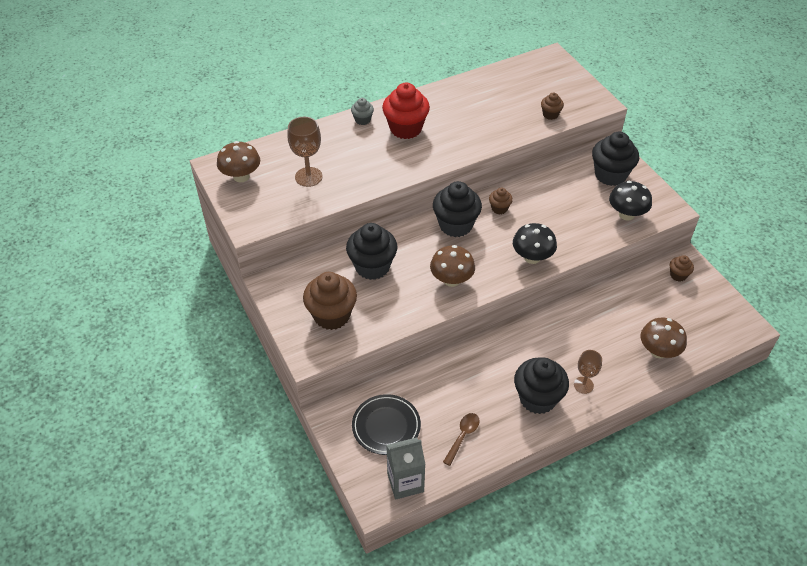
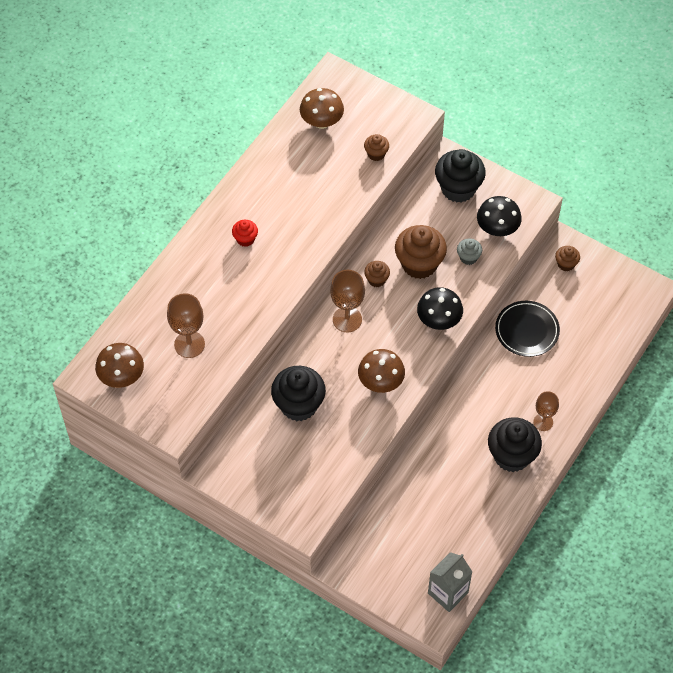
camera: 30 degrees left, 10 degrees up
(332, 315) = (296, 475): brown cupcake -> brown cupcake (419, 264)
(362, 120) = (194, 249): grey cupcake -> grey cupcake (468, 257)
(386, 426) = (399, 551): black plate -> black plate (527, 330)
(405, 128) = (245, 239): red cupcake -> red cupcake, size x0.50
(455, 225) = (347, 319): black cupcake -> brown goblet
(462, 436) = (470, 525): brown spoon -> none
(658, 351) = (588, 355): brown mushroom -> brown mushroom (321, 122)

